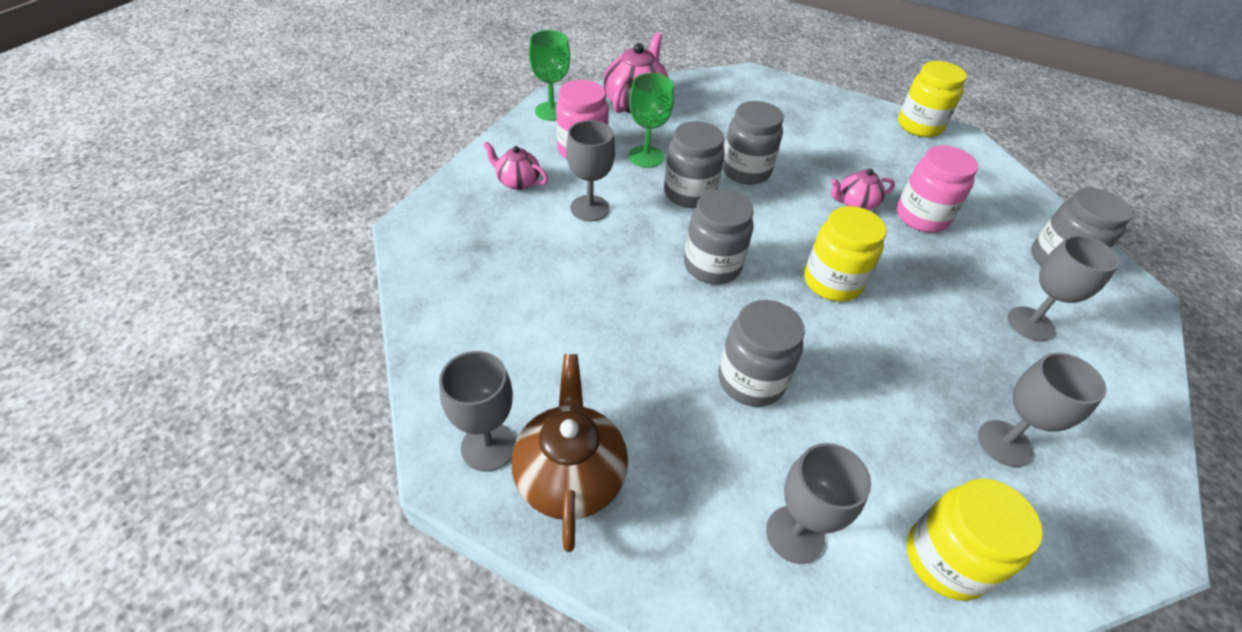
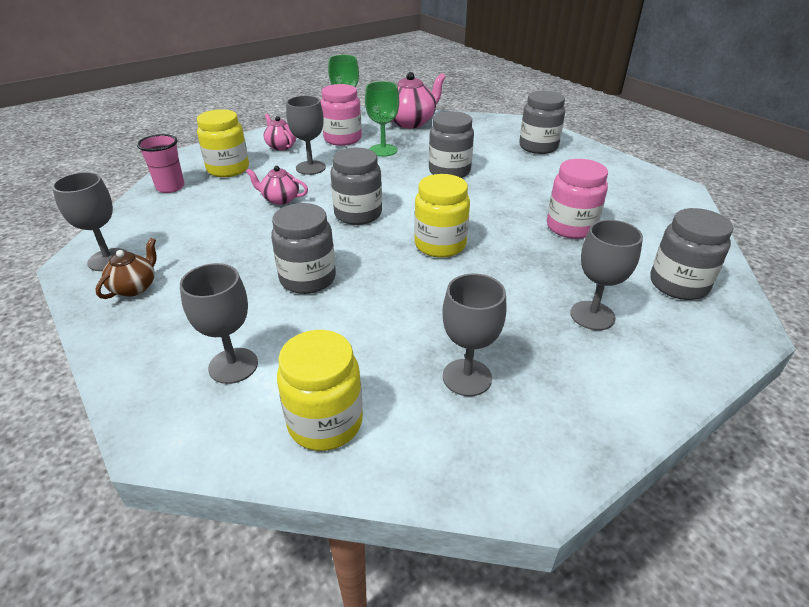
camera: 30 degrees right, 10 degrees down
(442, 295) = (170, 187): none -> pink cup
(570, 475) = (135, 287): brown teapot -> brown teapot, size x0.58
(689, 193) = (390, 174): grey jar -> grey jar (538, 147)
(855, 204) = (519, 207): pink teapot -> pink teapot (280, 199)
(919, 126) = (642, 174): yellow jar -> yellow jar (228, 169)

